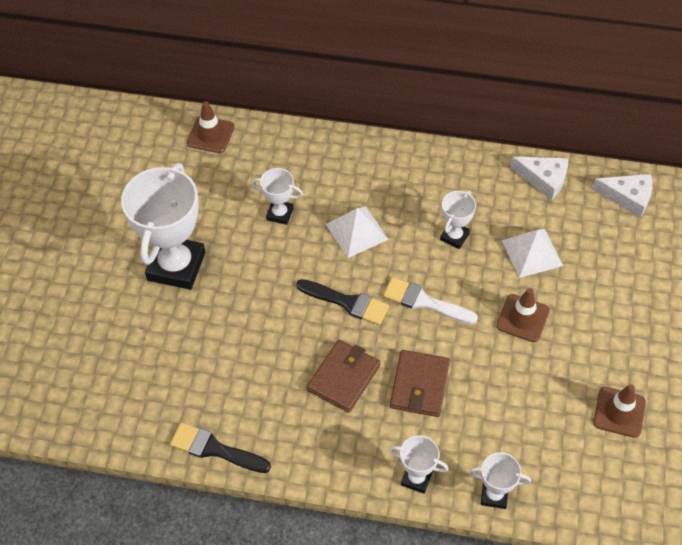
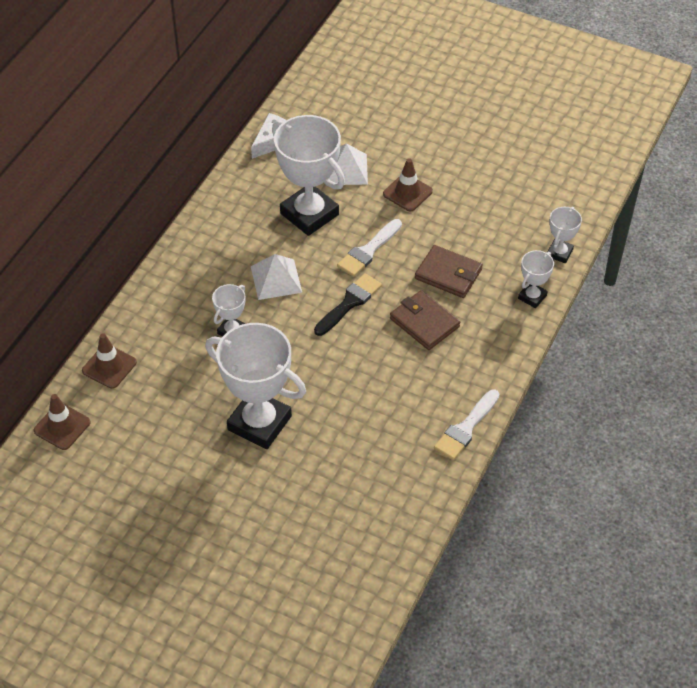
camera: 75 degrees left, 5 degrees down
(214, 449) = (466, 428): black brush -> white brush
(454, 236) = (309, 214): white trophy -> white trophy, size x2.08
(619, 412) = (511, 161): brown traffic cone -> brown traffic cone (62, 426)
(628, 197) = (315, 95): white cheese -> none

